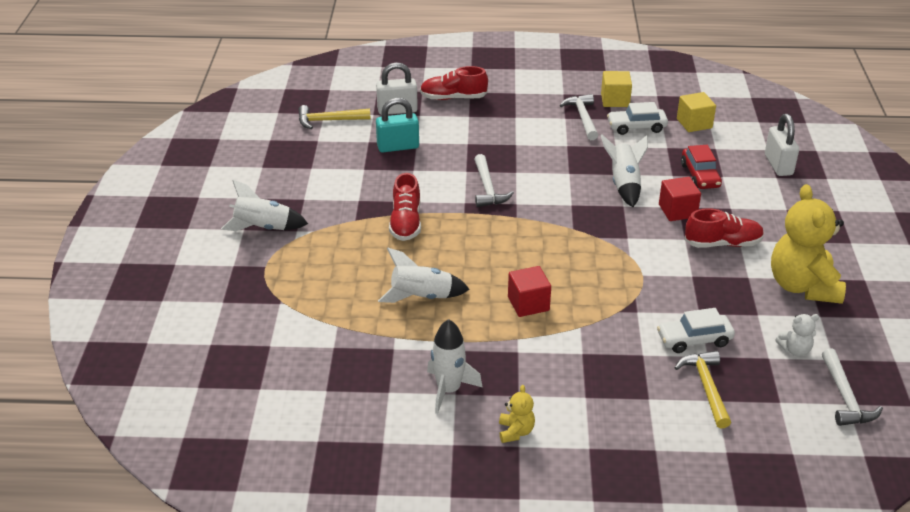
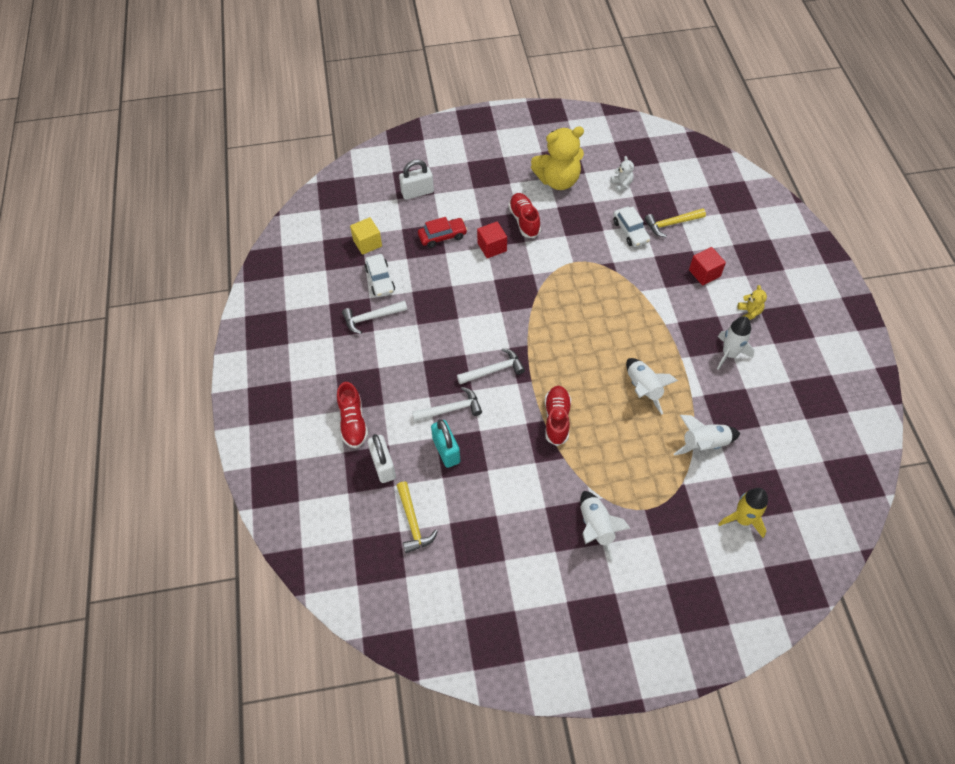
camera: 100 degrees left, 20 degrees up
(211, 340) = (743, 519): none -> yellow rocket
(406, 223) = (557, 419): red shoe -> red shoe turned 75 degrees counterclockwise
(515, 431) = (749, 312): yellow teddy bear -> yellow teddy bear turned 90 degrees clockwise
(528, 304) = (627, 323): red cube -> red cube (704, 273)
(615, 100) = (338, 298): yellow cube -> none
(624, 184) = (465, 281): white rocket -> white rocket (704, 444)
(845, 397) = (654, 163): white hammer -> white hammer (451, 409)

